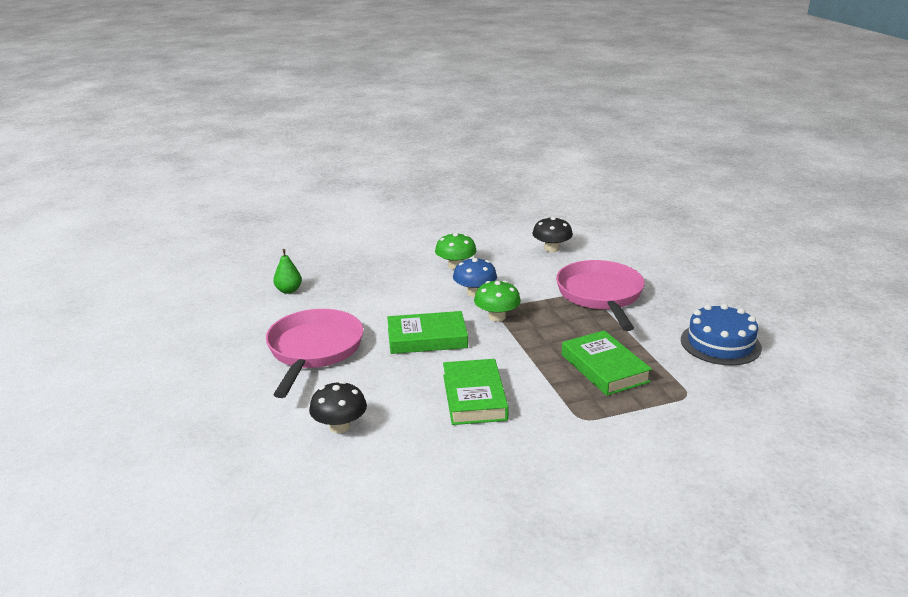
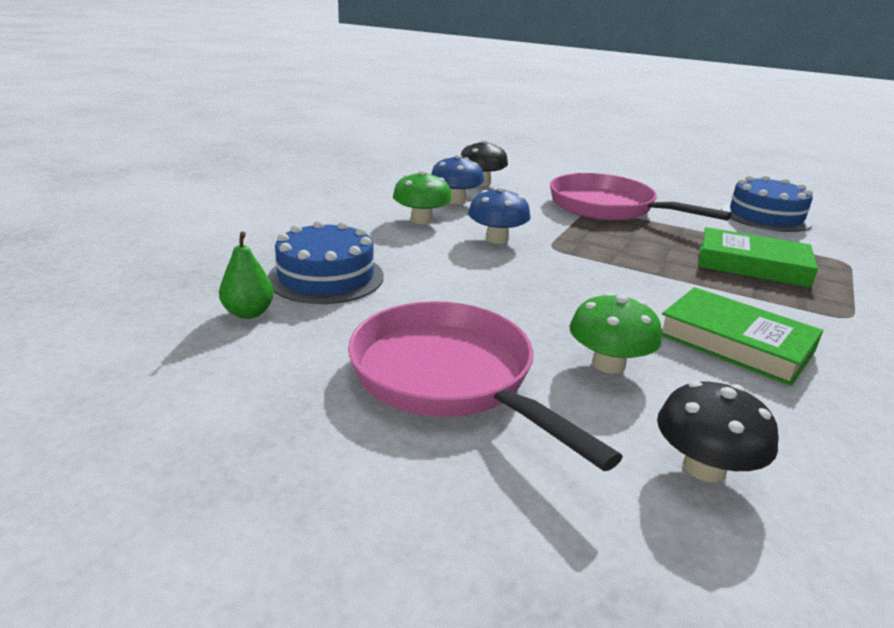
camera: 45 degrees left, 0 degrees up
(347, 284) = (326, 277): none -> blue cake
(427, 338) = (551, 301): green book -> none
(497, 317) = (568, 254): green mushroom -> green mushroom (608, 364)
(504, 258) = (456, 200): none -> blue mushroom

